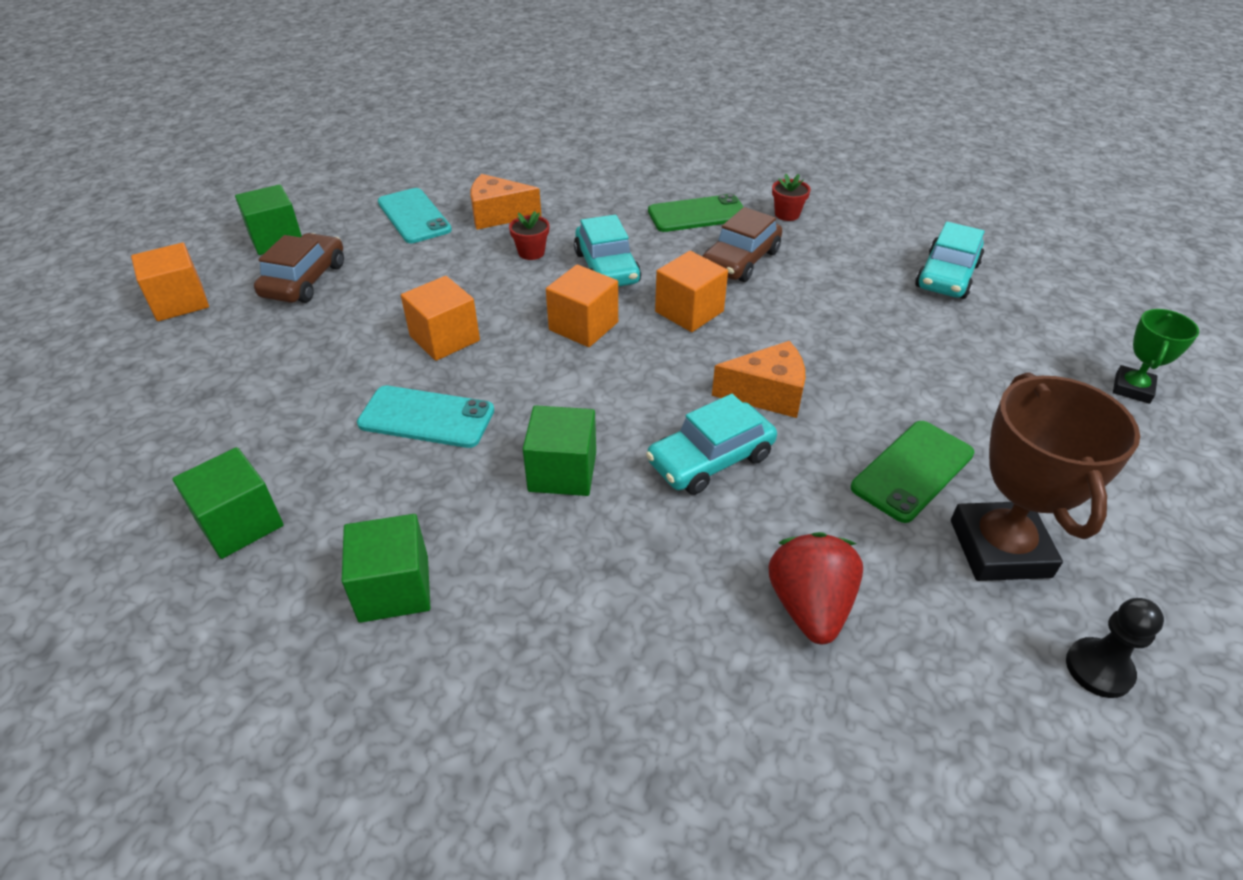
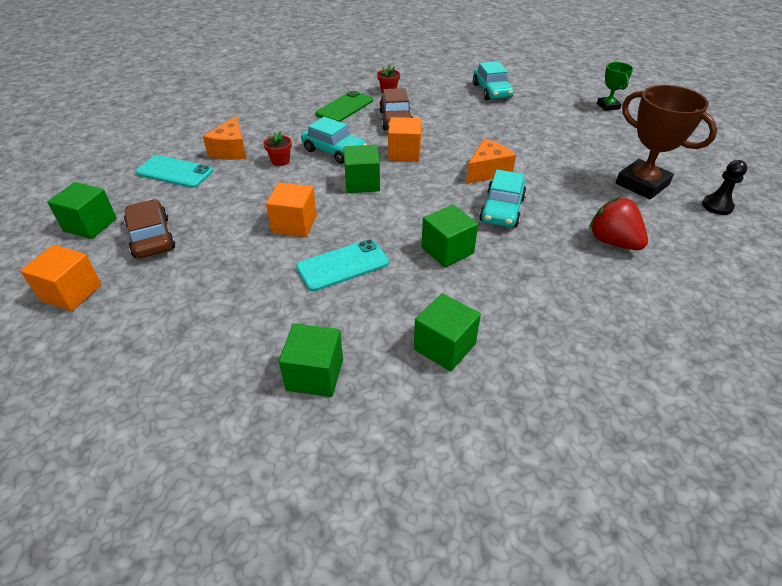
camera: 40 degrees left, 0 degrees up
(498, 215) = (231, 150): orange cheese -> orange cheese turned 45 degrees counterclockwise
(583, 326) = (362, 183): orange cube -> green cube
(912, 470) = (580, 172): green phone -> none

